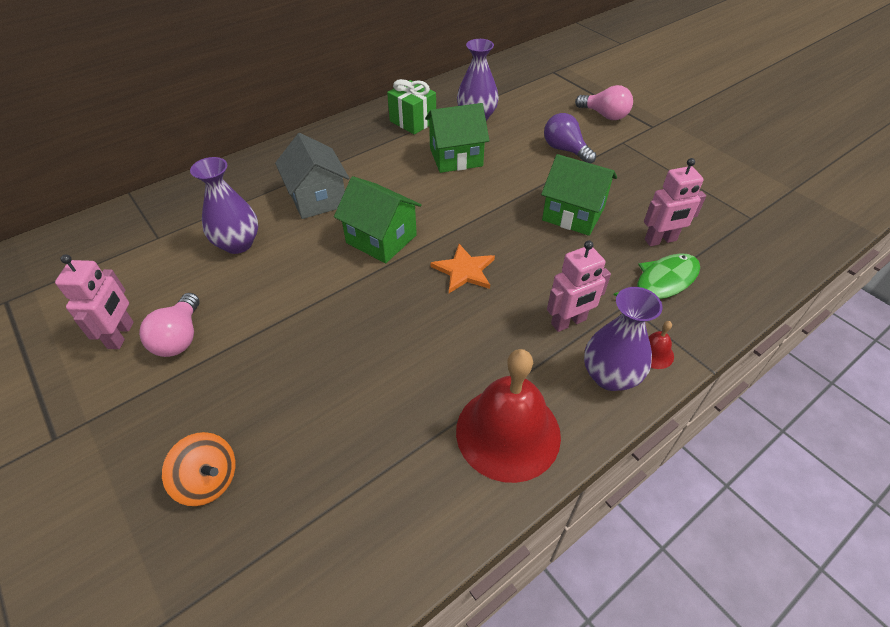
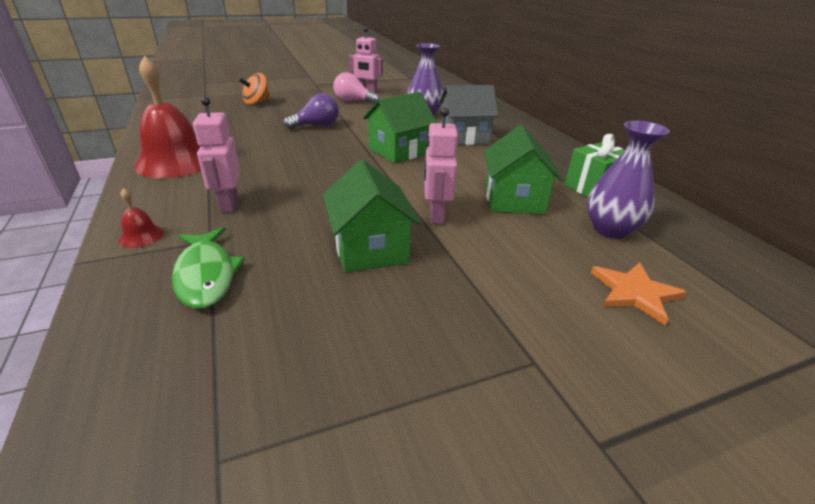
camera: 105 degrees right, 15 degrees down
(464, 270) = (334, 174): orange star -> orange star (635, 293)
(565, 150) = (517, 283): purple light bulb -> purple light bulb (317, 126)
(573, 214) = (370, 249): green house -> green house turned 60 degrees counterclockwise
(604, 115) = (641, 373): pink light bulb -> none
(610, 376) = (155, 207): purple vase -> none
(660, 240) = (269, 304): pink robot -> pink robot (436, 215)

